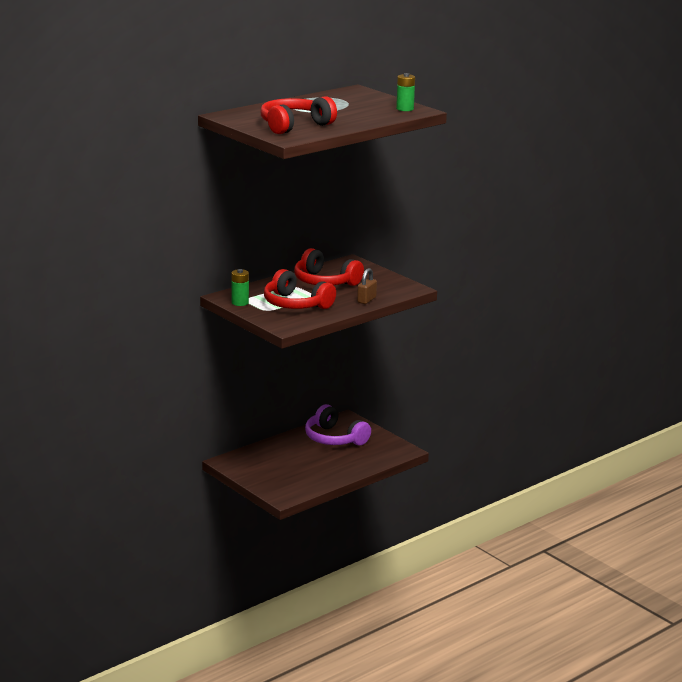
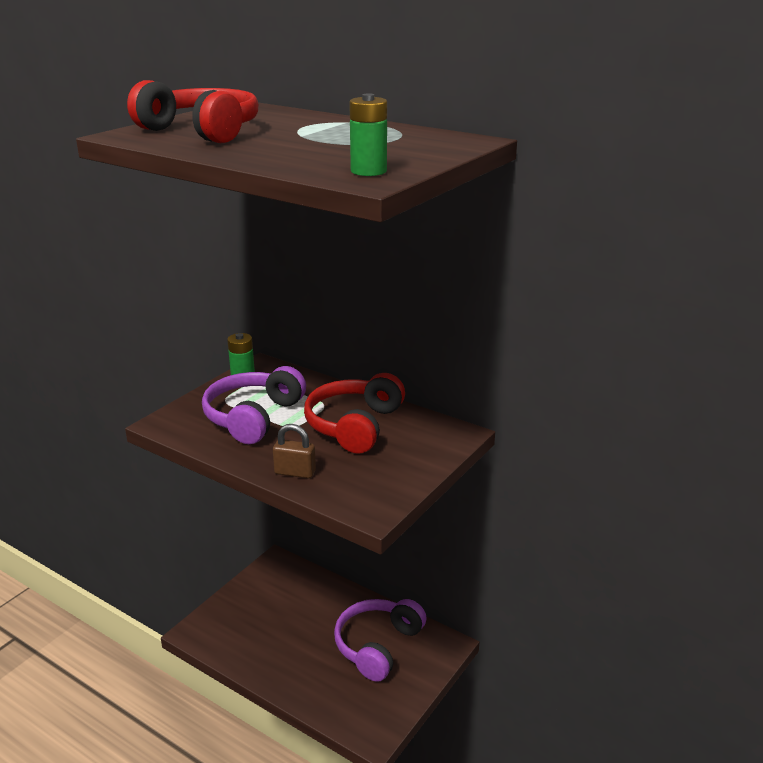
camera: 75 degrees right, 5 degrees up
(296, 304) = (253, 417): red headphones -> purple headphones

